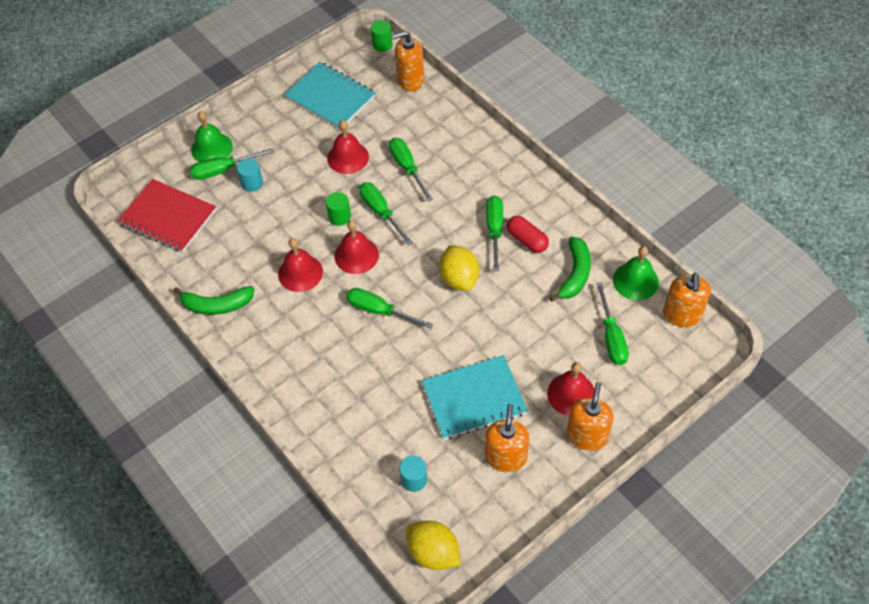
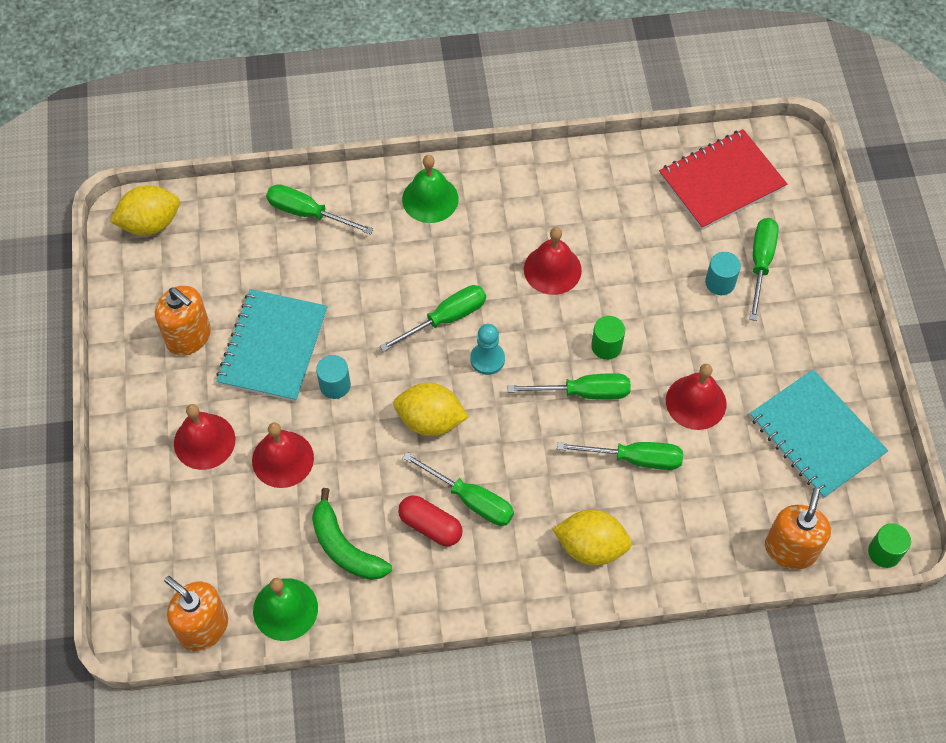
camera: 120 degrees right, 5 degrees up
(212, 148) = (805, 266): green bell -> green bell (430, 199)
(217, 305) = (564, 176): green banana -> none
(330, 97) = (816, 435): turquoise notebook -> turquoise notebook turned 75 degrees clockwise
(356, 255) = (538, 335): red bell -> red bell (283, 459)
(393, 272) = (487, 359): none -> turquoise pawn
(414, 479) = (232, 246): turquoise cylinder -> turquoise cylinder (335, 385)
(478, 161) = (591, 547): none -> yellow lemon
(527, 240) = (430, 526): red capsule -> red capsule turned 45 degrees clockwise
(586, 436) = (149, 424): orange soap dispenser -> none
(611, 337) = (236, 529): green screwdriver -> green screwdriver (308, 213)

